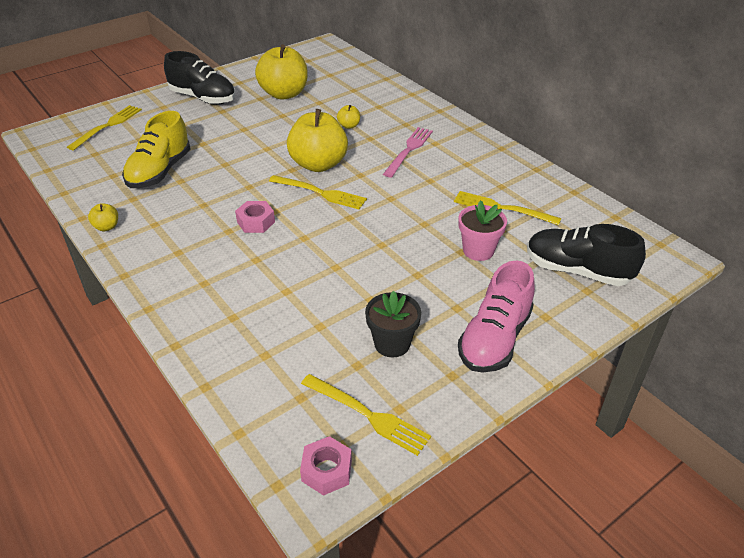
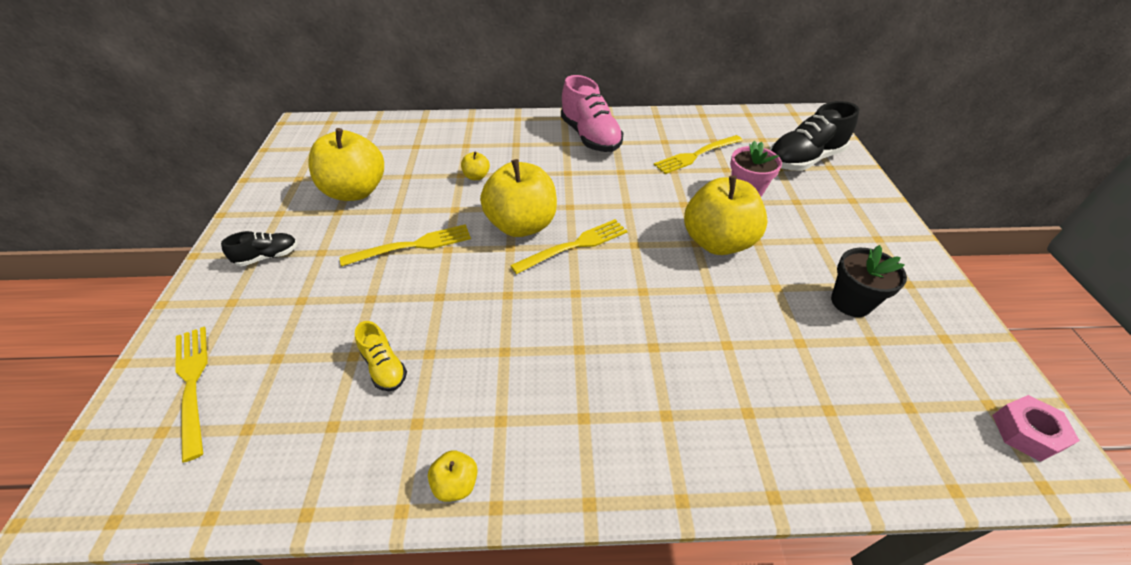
camera: 55 degrees left, 5 degrees up
(160, 171) = (384, 367): yellow shoe -> yellow shoe, size x0.52
(203, 98) = (268, 256): black shoe -> black shoe, size x0.52
(256, 222) = (582, 317): pink nut -> none
(368, 415) = (950, 364): yellow fork -> yellow fork (413, 245)
(394, 254) = (717, 242): none -> yellow apple
(409, 150) = (560, 161): pink fork -> none
(494, 339) = (870, 238): pink shoe -> pink shoe (590, 137)

